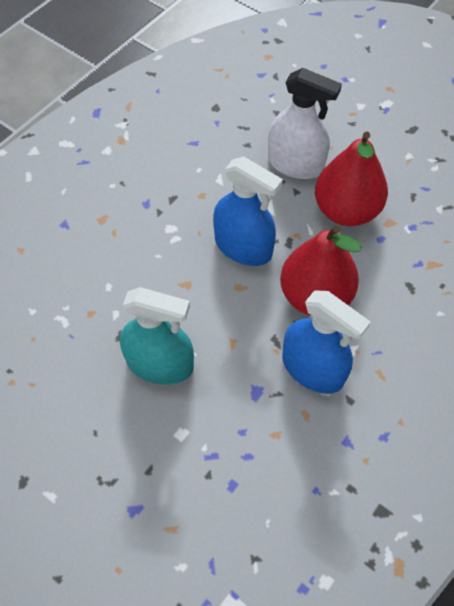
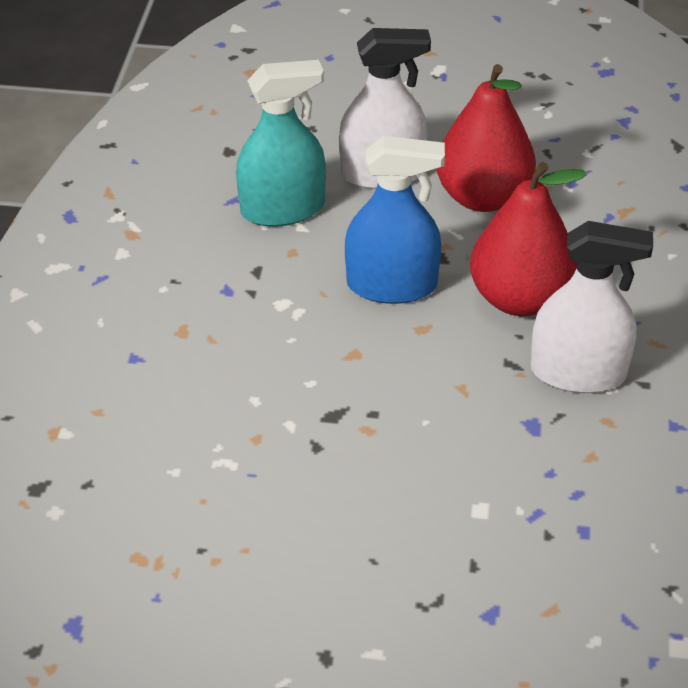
camera: 30 degrees left, 15 degrees down
(160, 364) = (393, 451): turquoise spray bottle -> turquoise spray bottle (282, 209)
(313, 369) = (578, 372): blue spray bottle -> white spray bottle

